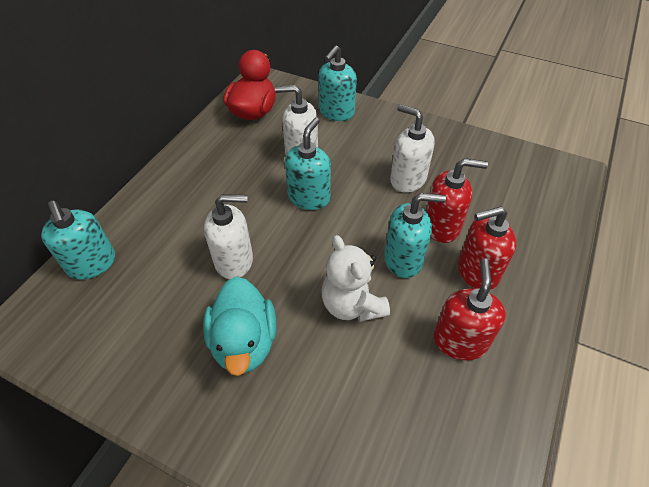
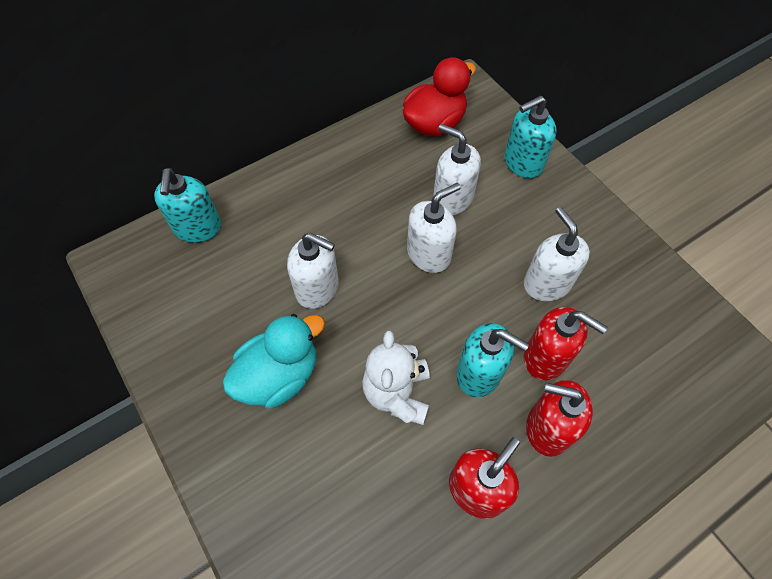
camera: 30 degrees right, 10 degrees up
(244, 342) = (279, 376): turquoise duck -> turquoise duck turned 150 degrees counterclockwise
(309, 197) = (429, 254): turquoise soap dispenser -> white soap dispenser

